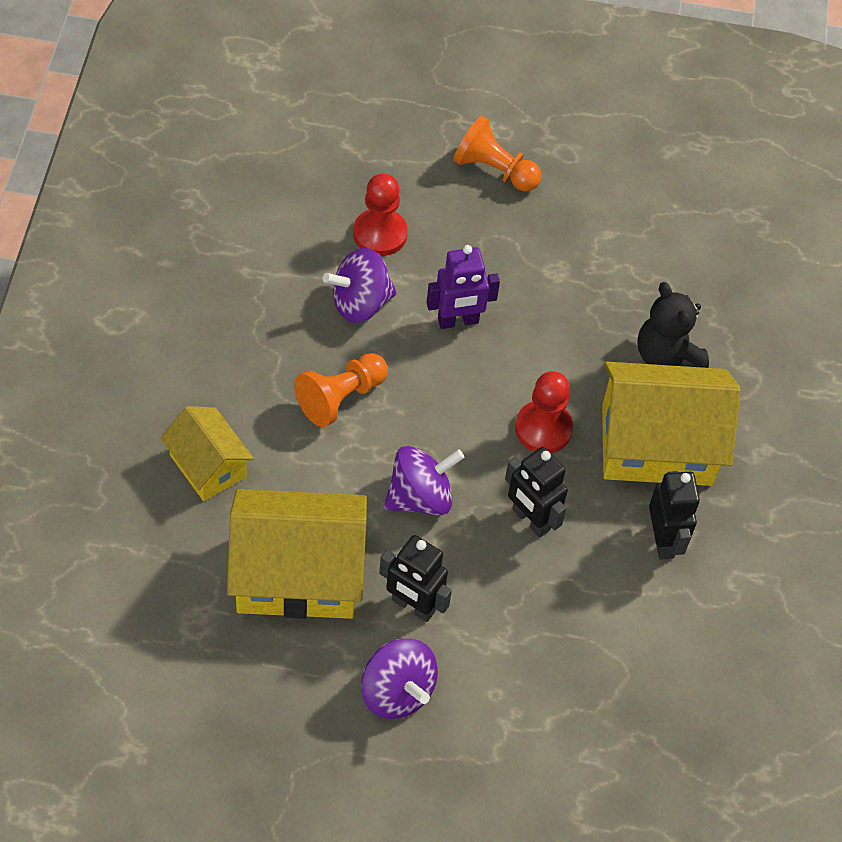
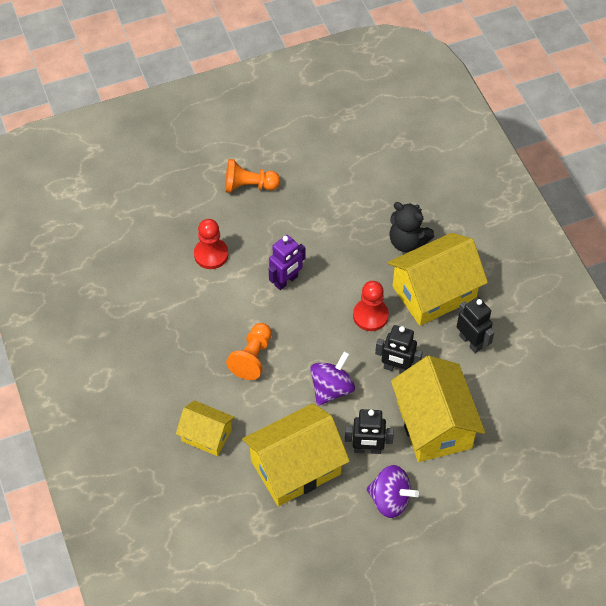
camera: 25 degrees left, 0 degrees up
(360, 303) = (227, 299): purple spinning top -> none
(530, 624) = (433, 424): none -> yellow house

